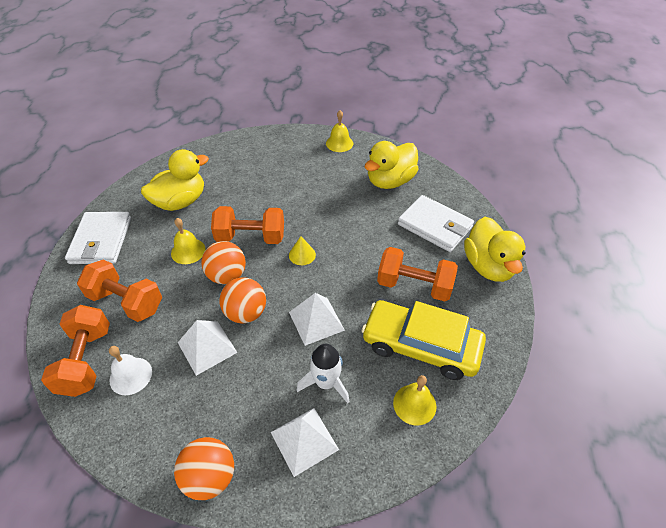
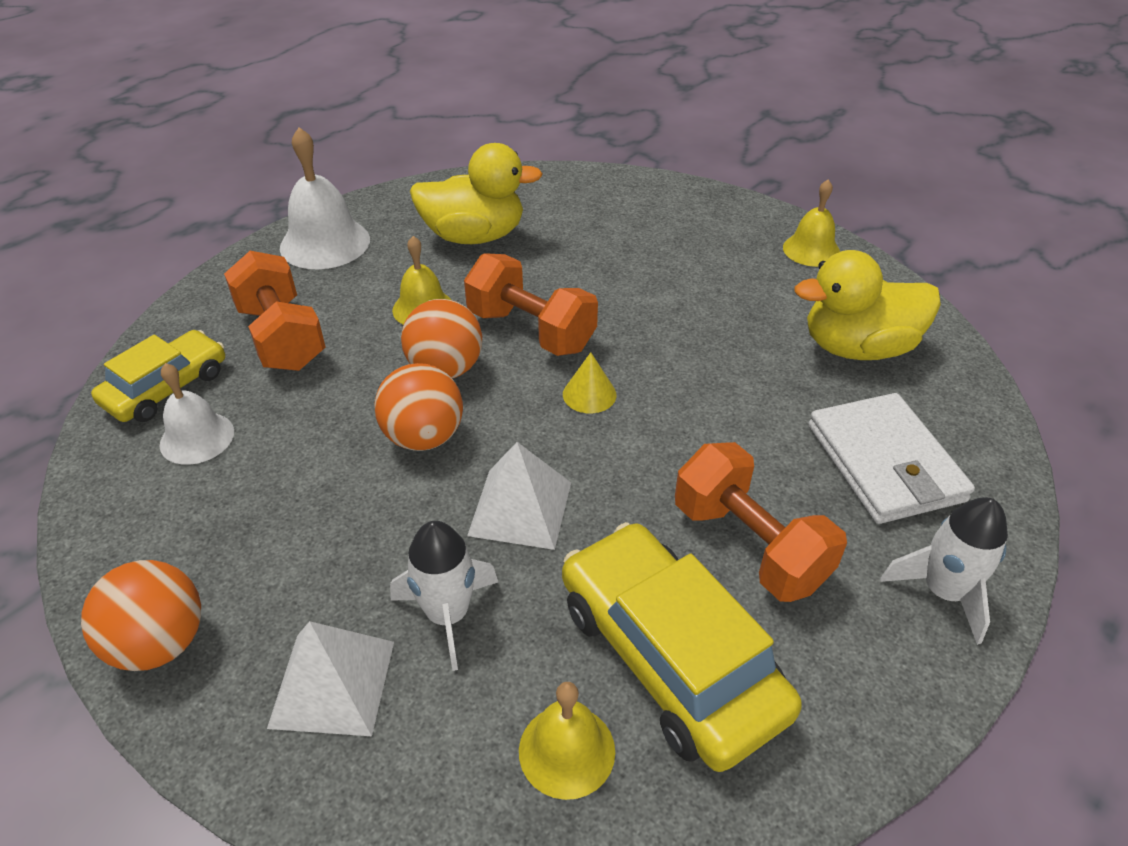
camera: 35 degrees right, 5 degrees down
(86, 360) = (166, 388): orange dumbbell -> yellow car
(101, 240) = (325, 243): white wallet -> white bell
(207, 347) = (325, 456): white pyramid -> none
(488, 266) = (943, 592): yellow duck -> white rocket

